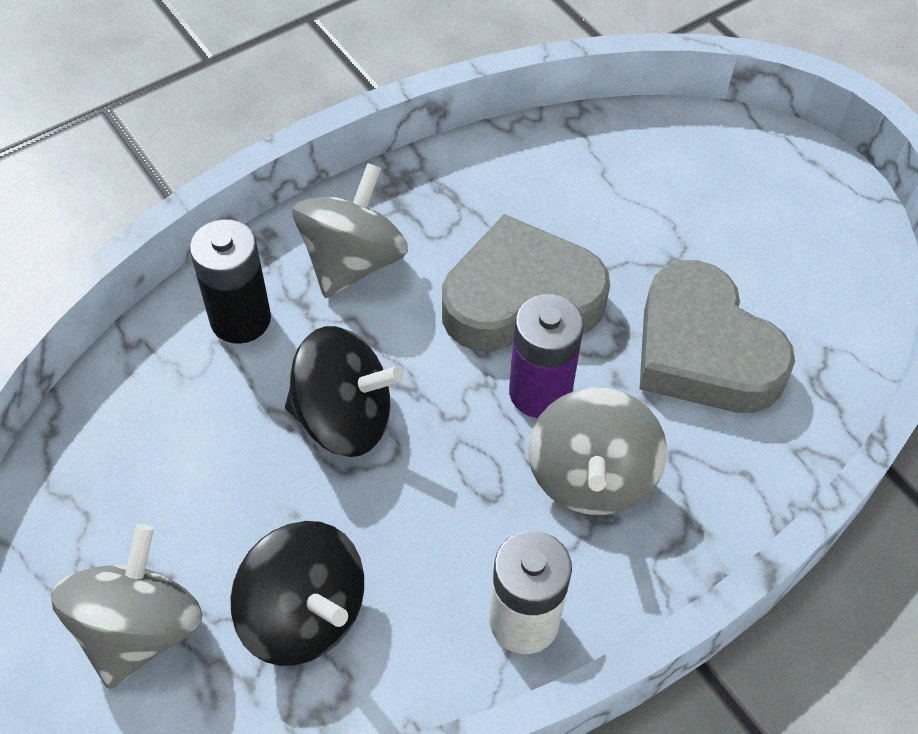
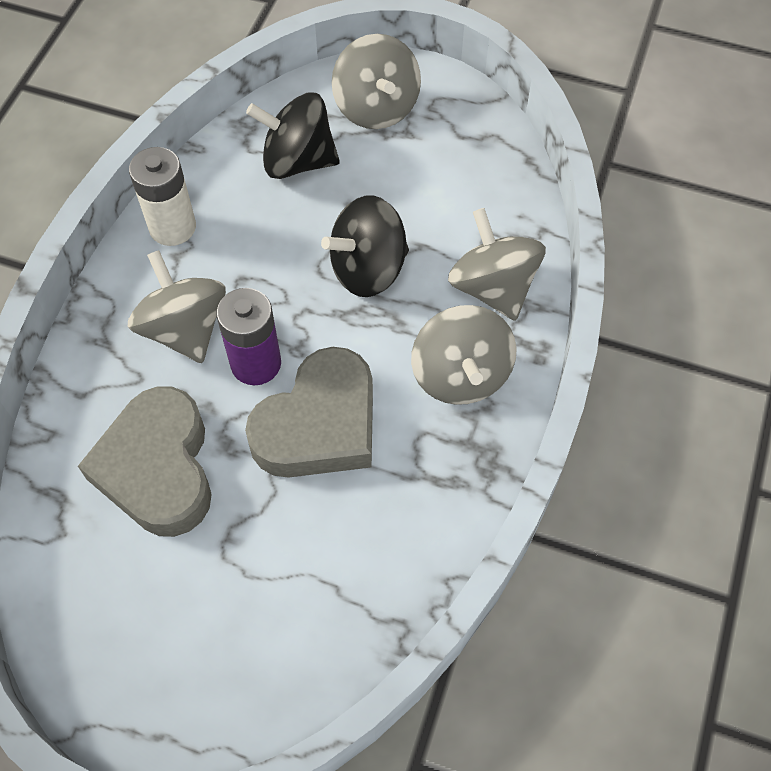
camera: 145 degrees right, 5 degrees up
(240, 319) = (493, 287): black battery -> grey spinning top
(703, 351) = (158, 468): grey heart -> grey heart turned 120 degrees counterclockwise

